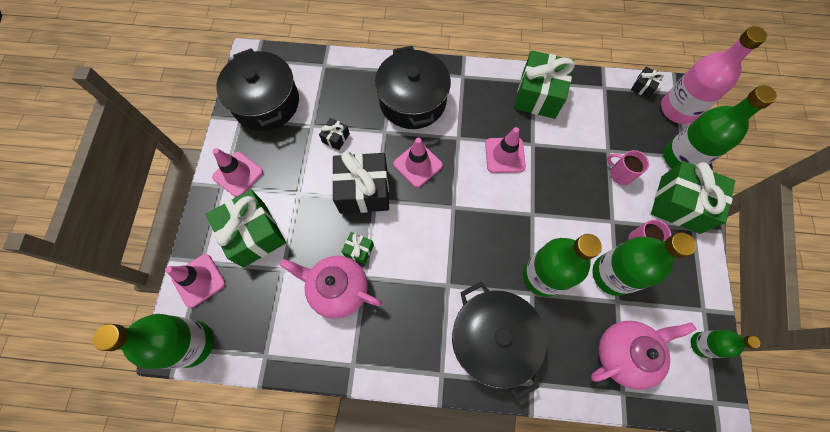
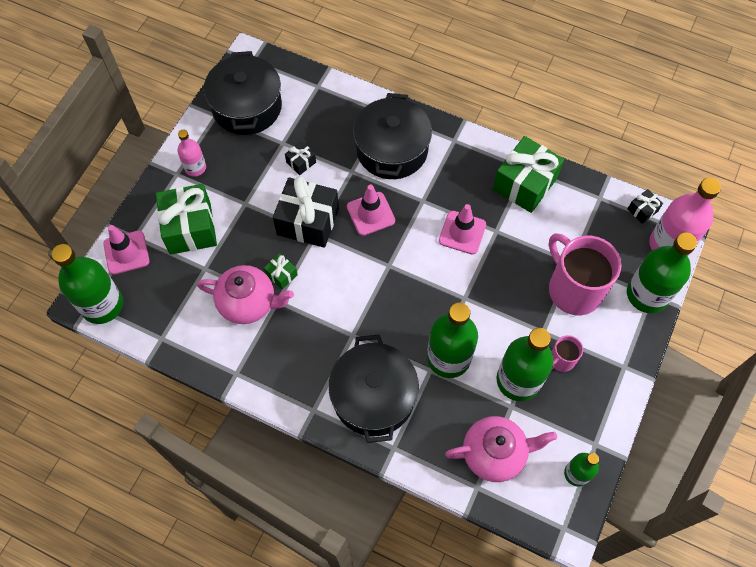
camera: 20 degrees right, 5 degrees down
(238, 174) = (195, 168): pink traffic cone -> pink bottle
(338, 289) = (248, 303): pink teapot -> pink teapot turned 150 degrees clockwise
(620, 174) = (573, 289): pink mug -> pink mug, size x2.13
(680, 204) = (622, 339): green gift -> none

